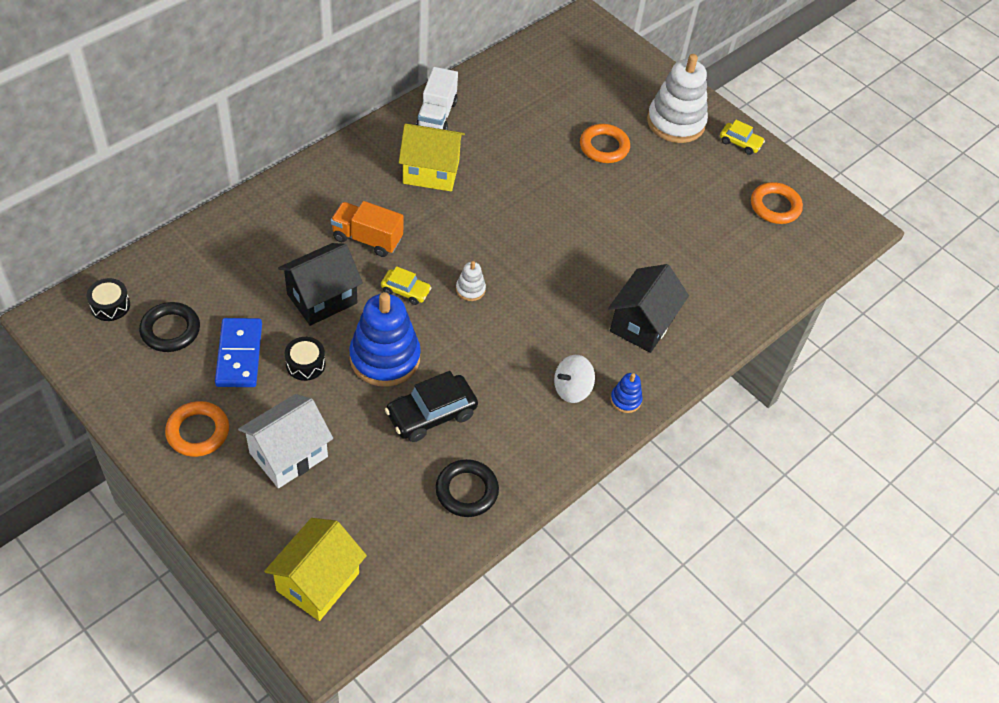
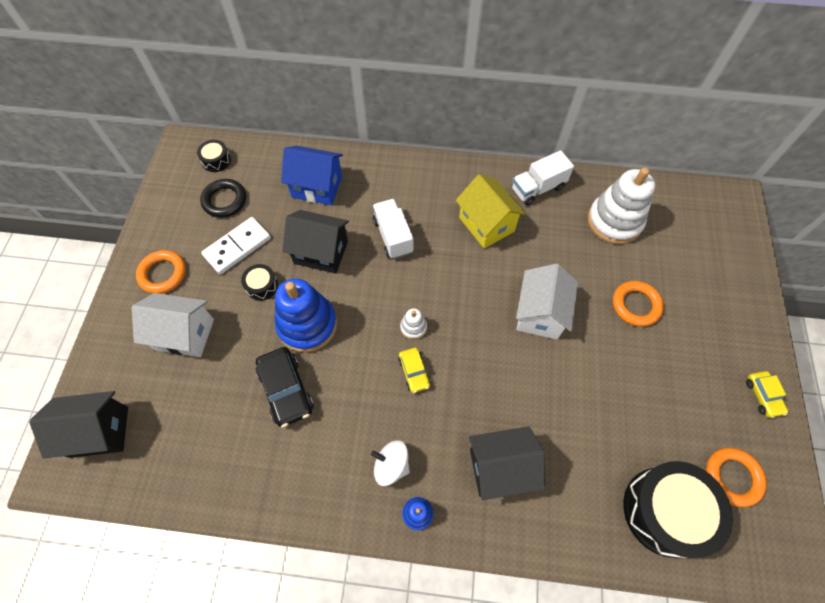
camera: 55 degrees right, 10 degrees up
(239, 355) = (237, 247): blue domino -> white domino
(246, 252) = (317, 187): none -> blue house
(318, 582) = (99, 431): yellow house -> black house
(367, 239) = (393, 236): orange truck -> white truck
(405, 291) = (373, 291): yellow car -> yellow car (414, 372)
(431, 414) = (286, 390): black car -> black car turned 135 degrees counterclockwise
(466, 491) = (241, 465): black ring -> none
(548, 204) = (540, 314): none -> white house
(676, 122) = (721, 333): white stacking toy -> white stacking toy (614, 221)
(762, 259) = (665, 511): none -> black drum

